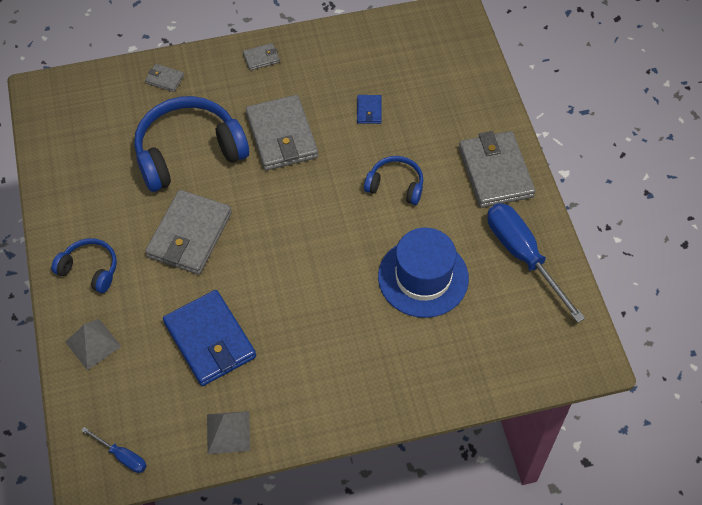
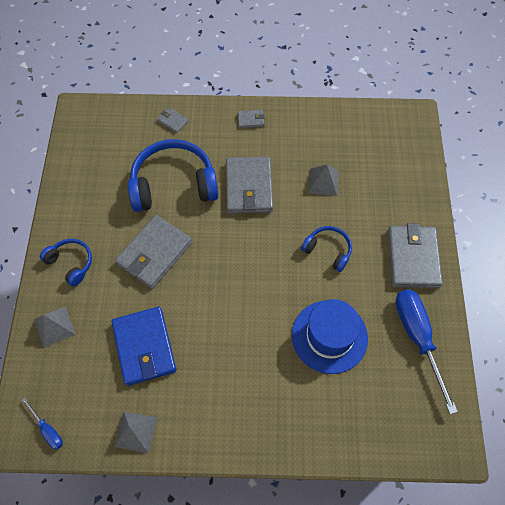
camera: 15 degrees right, 5 degrees up
(369, 110) = (323, 182): blue wallet -> grey pyramid

